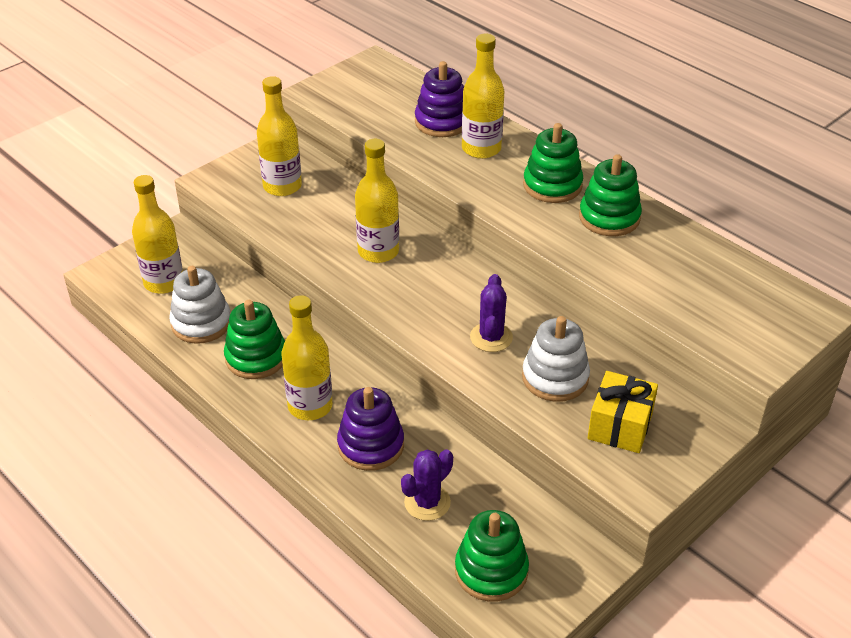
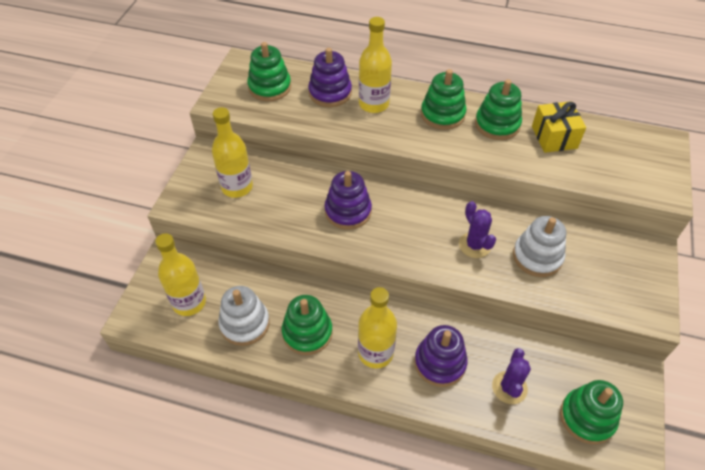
camera: 30 degrees left, 10 degrees up
(378, 251) = (348, 211): yellow bottle -> purple stacking toy
(381, 95) = (270, 87): none -> green stacking toy
(620, 426) = (602, 273): yellow gift -> yellow gift (554, 137)

